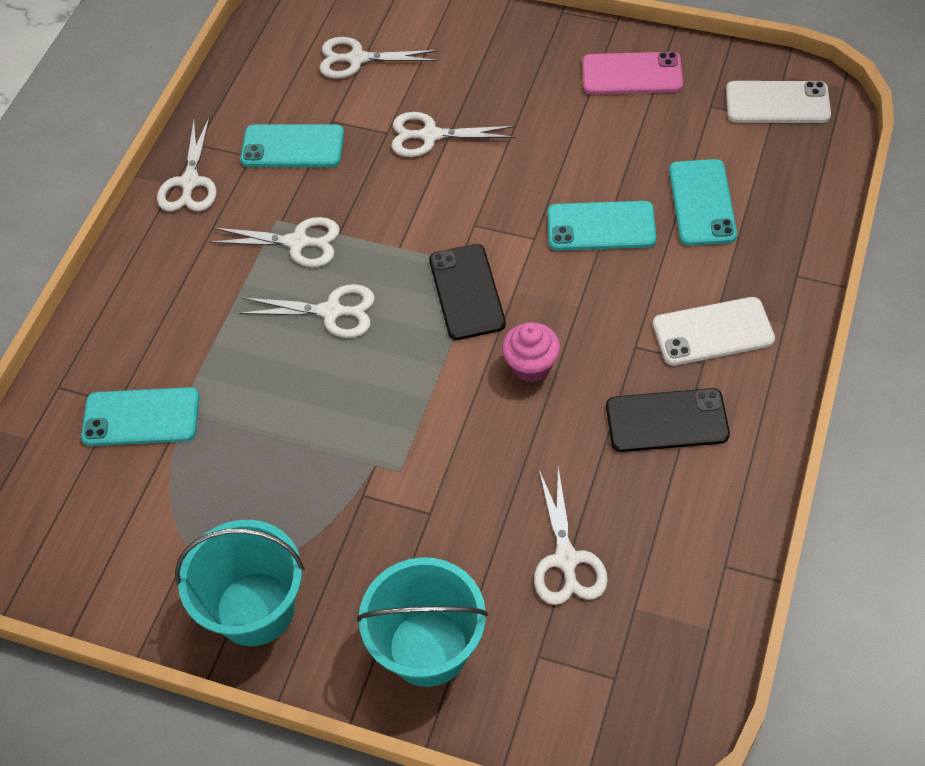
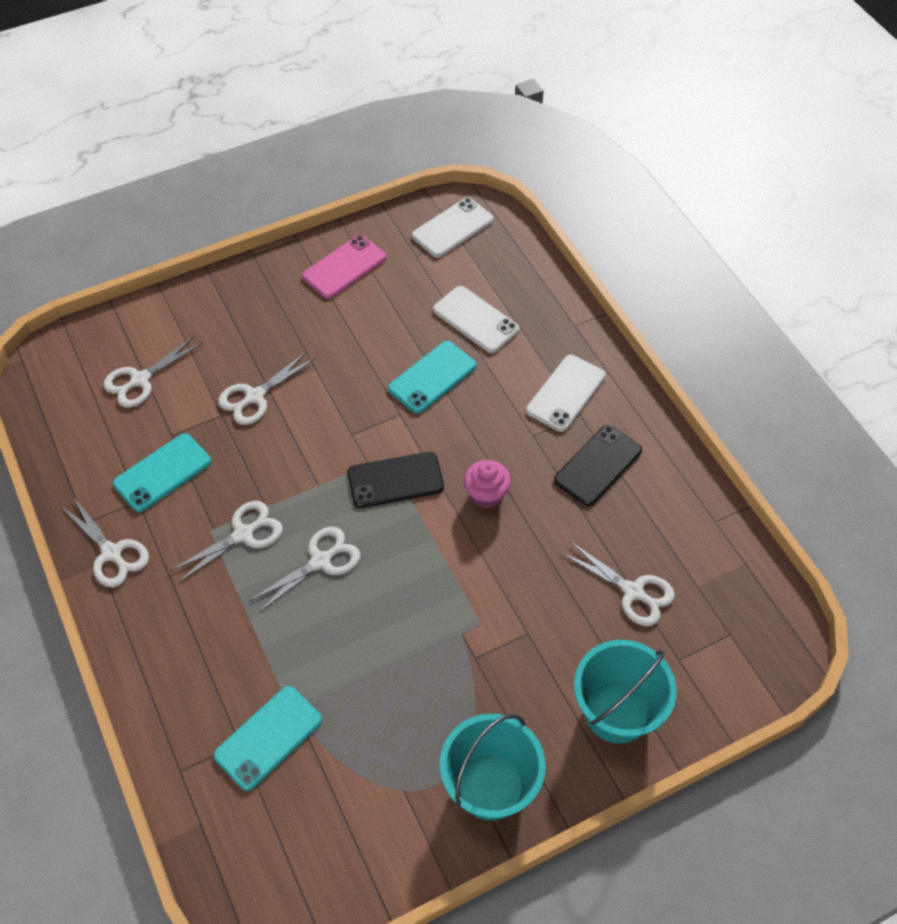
camera: 50 degrees left, 0 degrees up
(466, 292) = (395, 480): black phone -> black phone turned 45 degrees counterclockwise
(702, 203) = (475, 320): turquoise phone -> white phone

